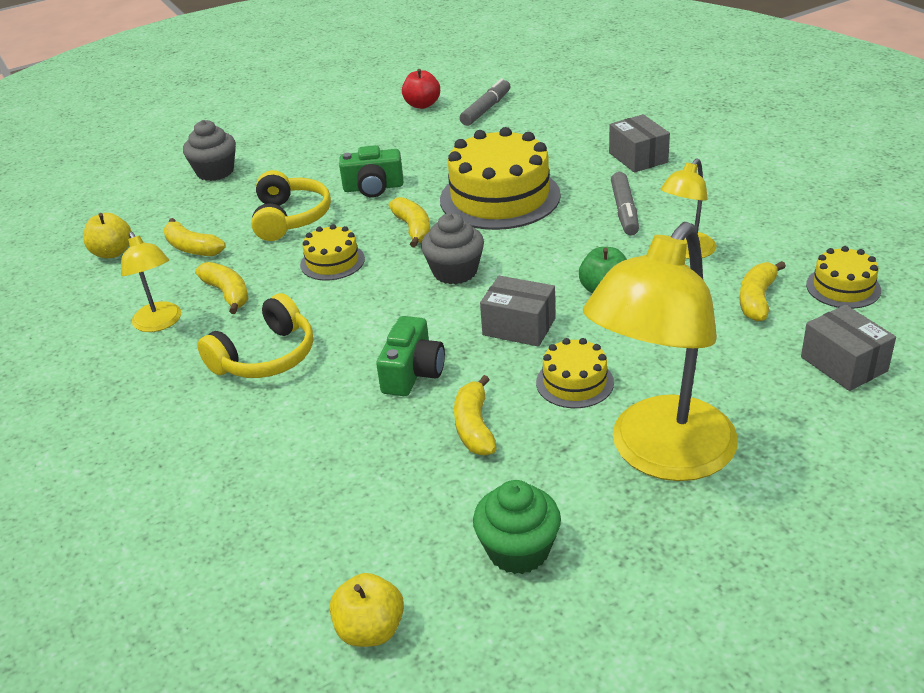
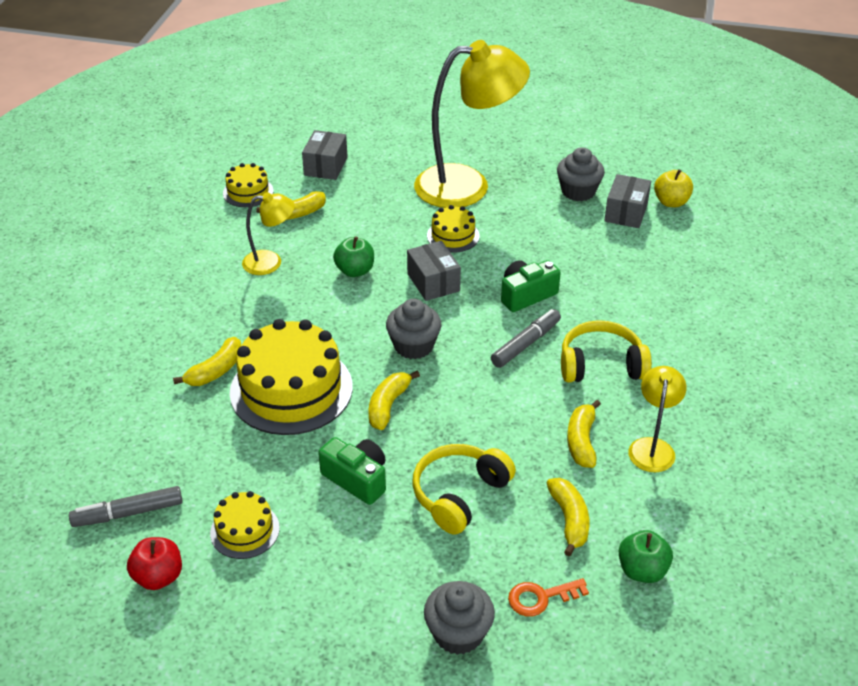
camera: 140 degrees left, 5 degrees up
(112, 252) = (642, 570): yellow apple -> green apple
(176, 207) = (541, 597): none -> orange key
(332, 262) = (479, 416): yellow cake -> yellow cake (245, 530)
(474, 427) = (531, 247): yellow banana -> yellow banana (215, 371)
(518, 550) = (578, 191): green cupcake -> grey cupcake
(624, 211) = (245, 314): grey marker -> grey marker (526, 344)
(638, 157) = (148, 352): grey box -> grey box (626, 212)

